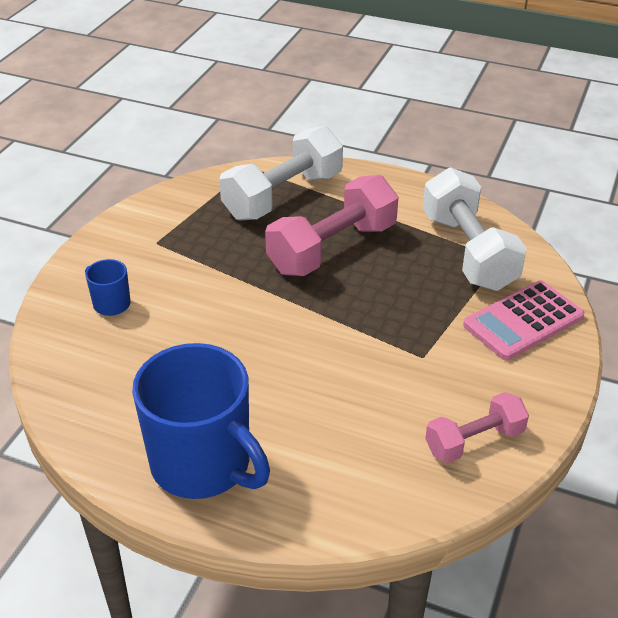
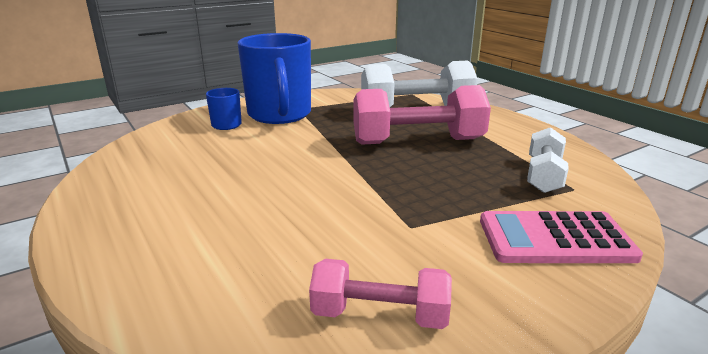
camera: 35 degrees right, 15 degrees down
(203, 464) = (131, 222): blue mug -> blue mug (279, 115)
(468, 251) = (544, 175): white dumbbell -> white dumbbell, size x0.58

